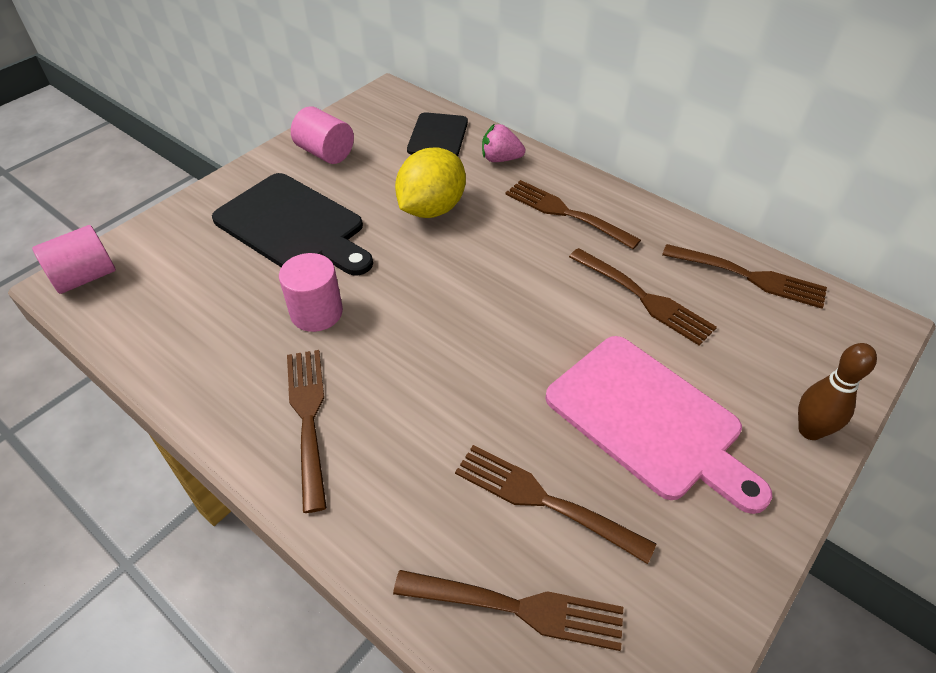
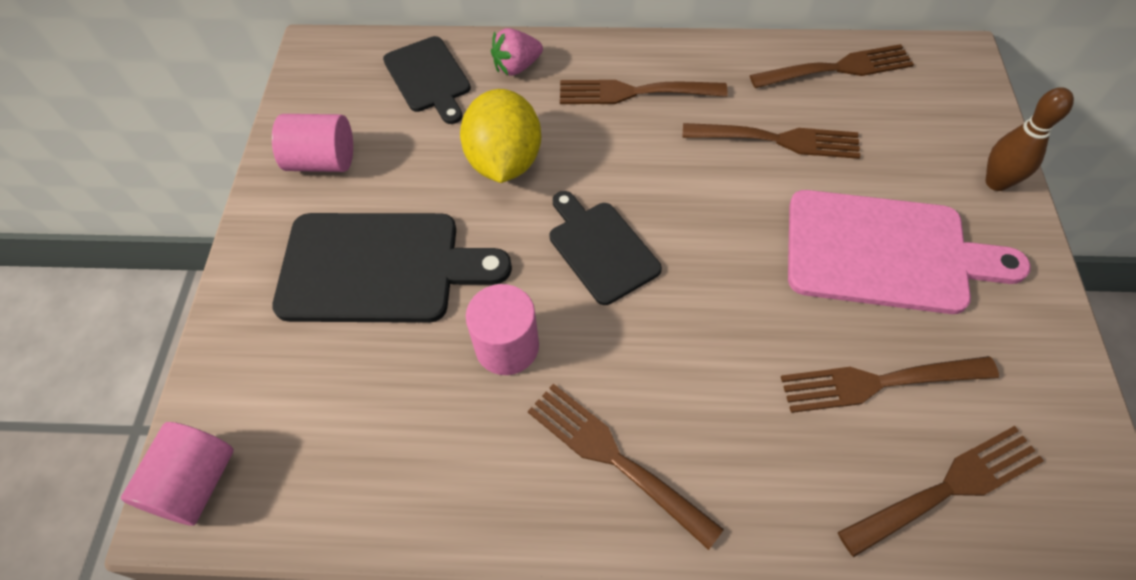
camera: 35 degrees left, 10 degrees up
(437, 293) = (601, 249): none -> black cutting board

